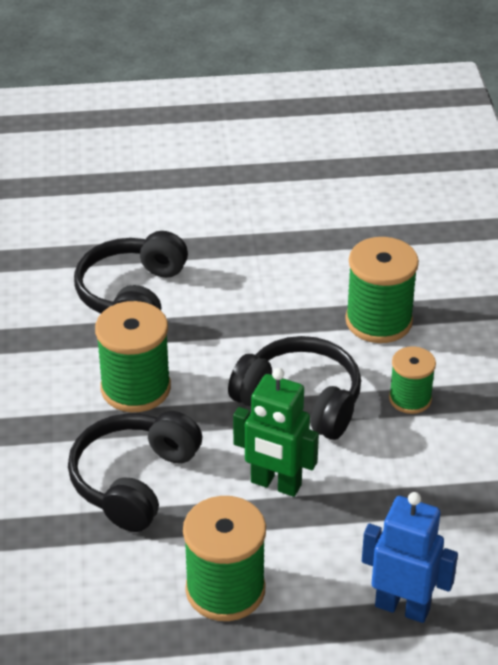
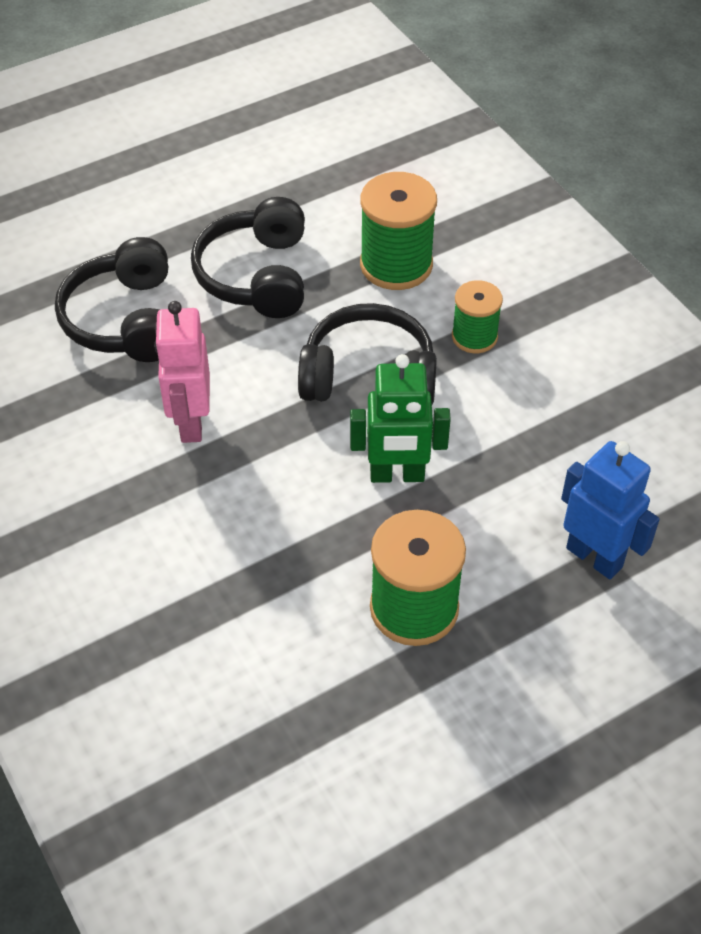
camera: 25 degrees left, 10 degrees up
(133, 481) = (249, 526): black headphones -> black headphones (256, 275)
(135, 388) = (190, 422): green spool -> pink robot
(402, 607) = (594, 557): blue robot -> blue robot turned 45 degrees clockwise

